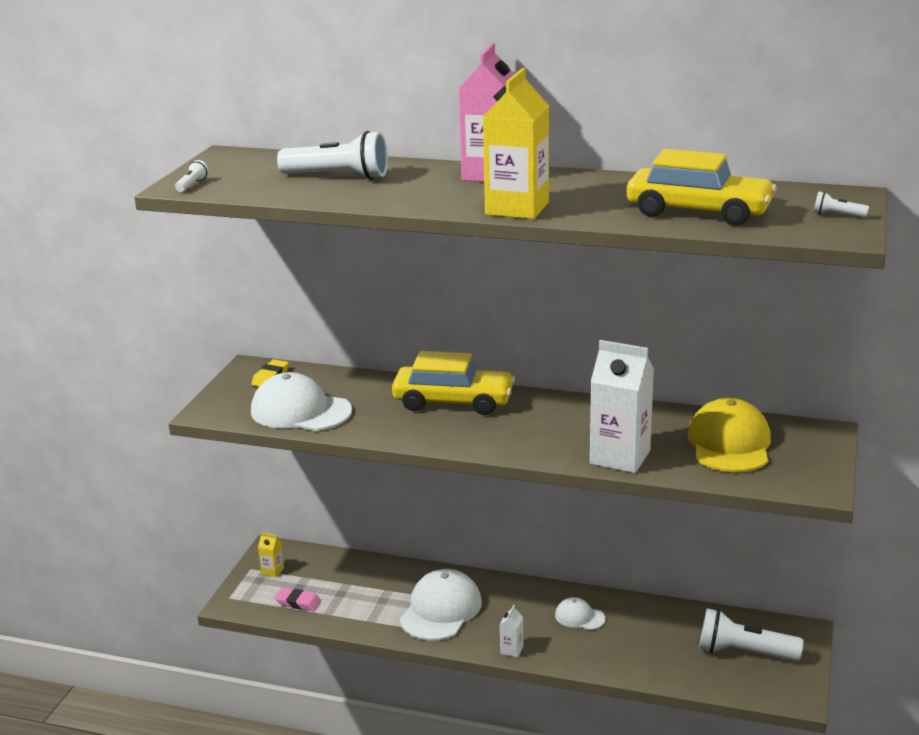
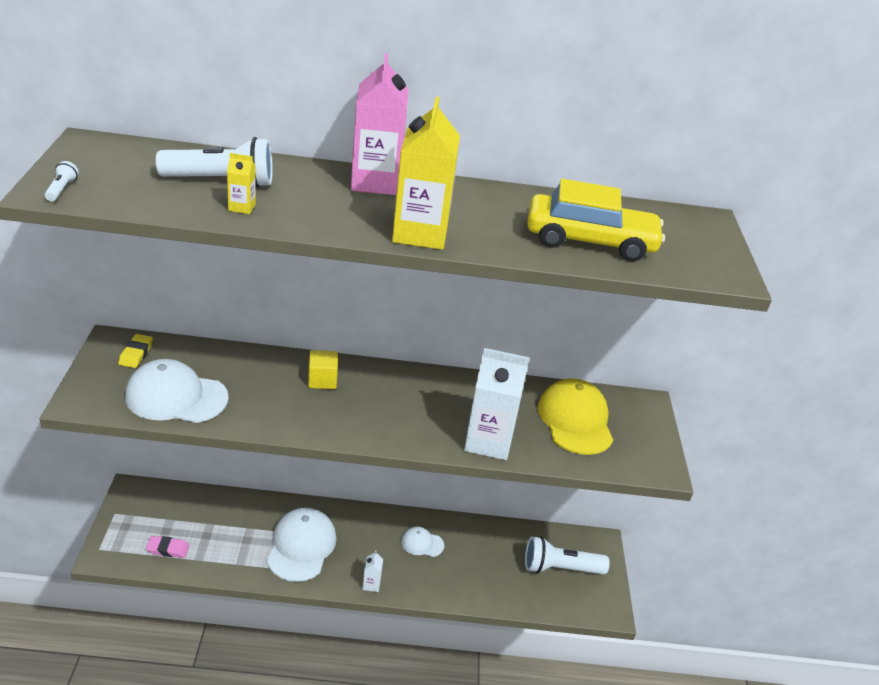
camera: 20 degrees left, 10 degrees up
(272, 571) = (136, 514): yellow carton -> yellow carton (242, 207)
(453, 402) = (322, 380): yellow car -> yellow cube
(837, 215) = (710, 247): white flashlight -> none

